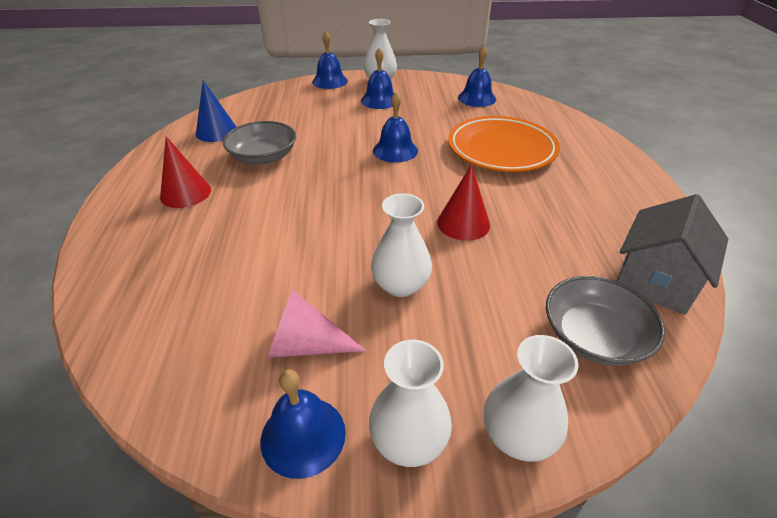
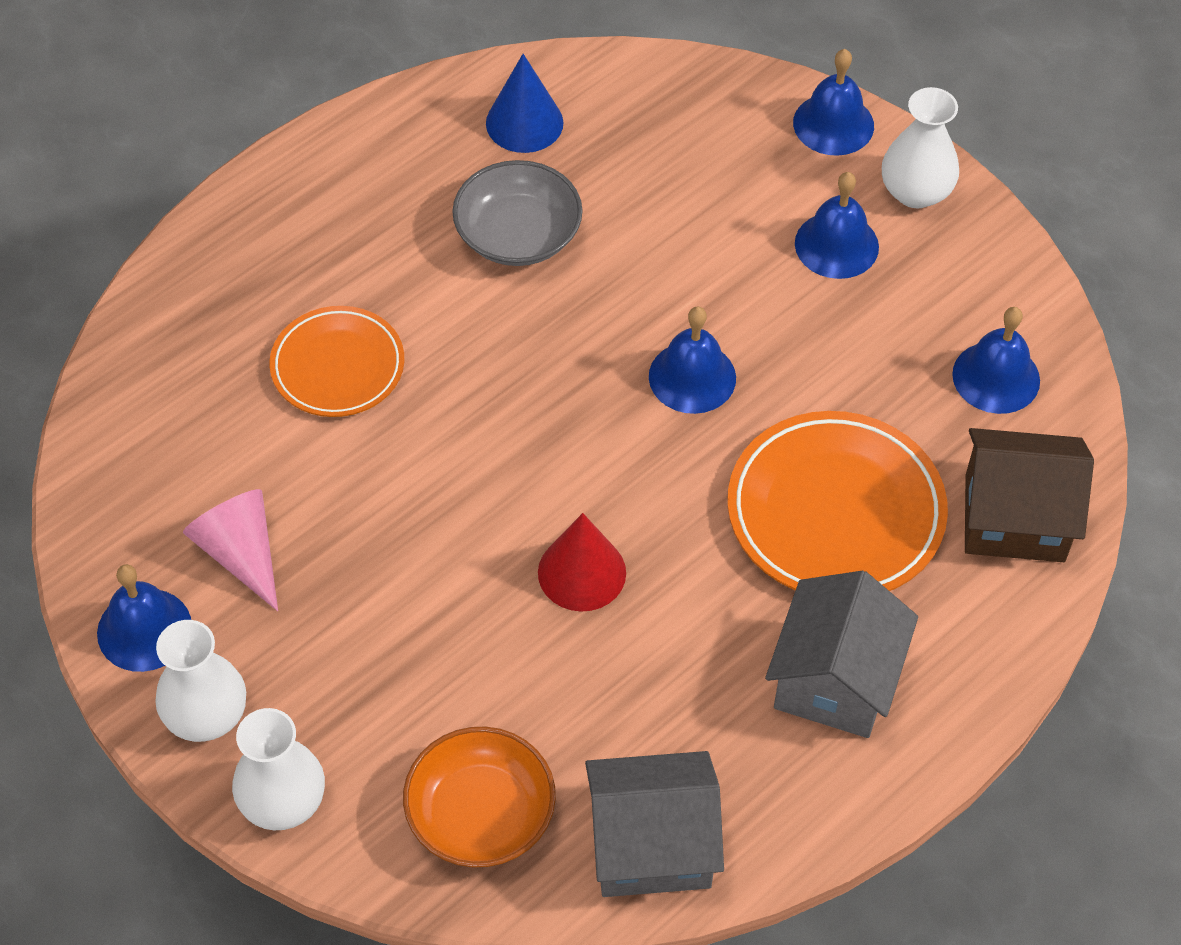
camera: 50 degrees right, 15 degrees up
(185, 193) = (361, 226): red cone -> none
(245, 240) = (337, 366): none -> orange plate
(401, 285) = (401, 578): white vase -> none
(543, 118) = (1015, 518): none -> brown house
(589, 184) = (835, 680): none -> grey house
(594, 336) = (480, 814): grey bowl -> orange bowl

